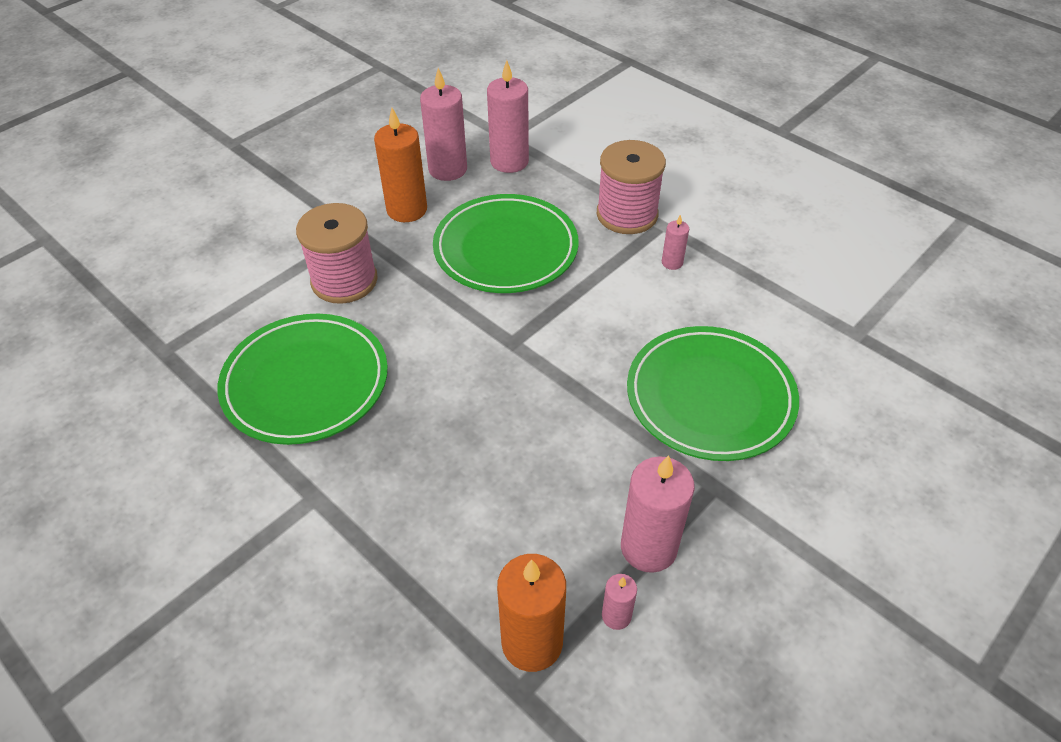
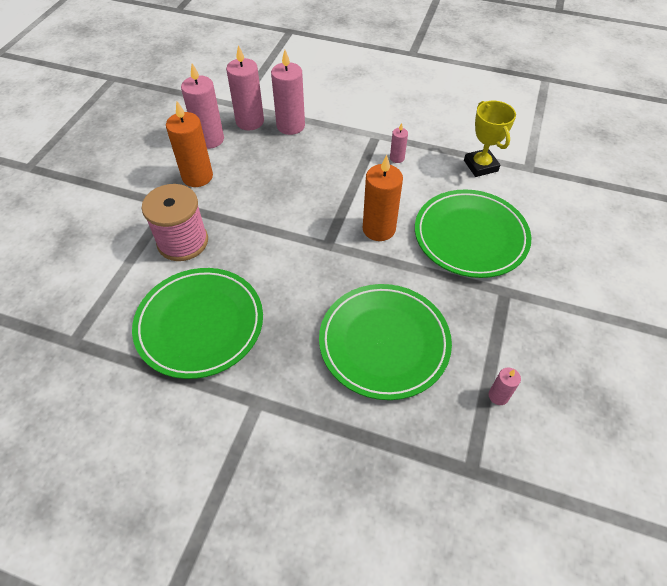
camera: 25 degrees left, 5 degrees up
(506, 249) = (284, 182): green plate -> green plate (384, 343)
(532, 642) = (459, 435): orange candle -> orange candle (379, 229)
(627, 214) = (350, 135): pink spool -> none
(648, 547) = (491, 345): pink candle -> pink candle (290, 126)
(785, 309) = (480, 166): none -> yellow trophy

